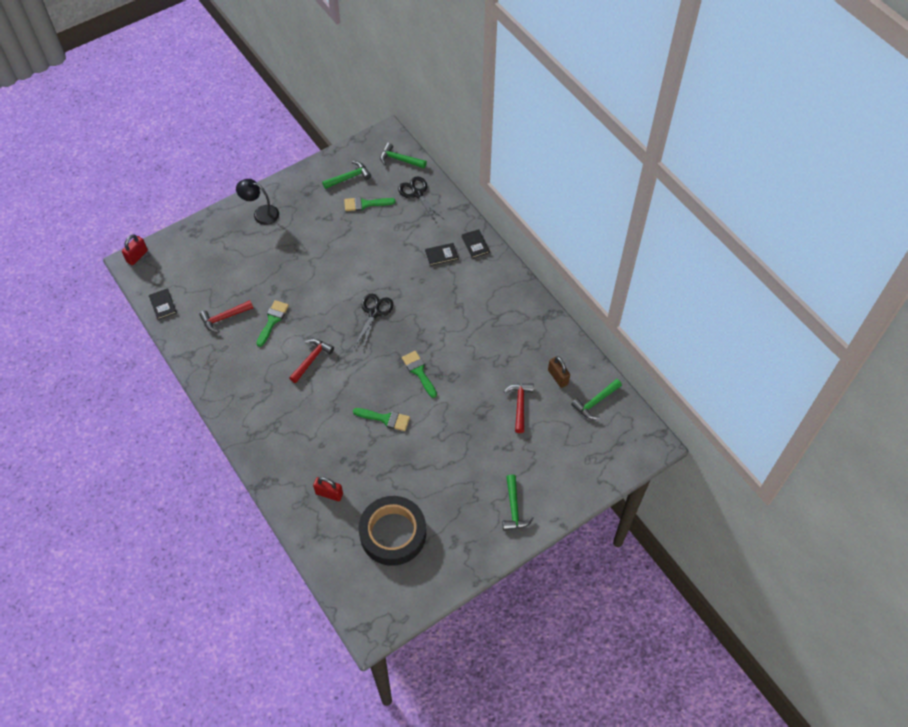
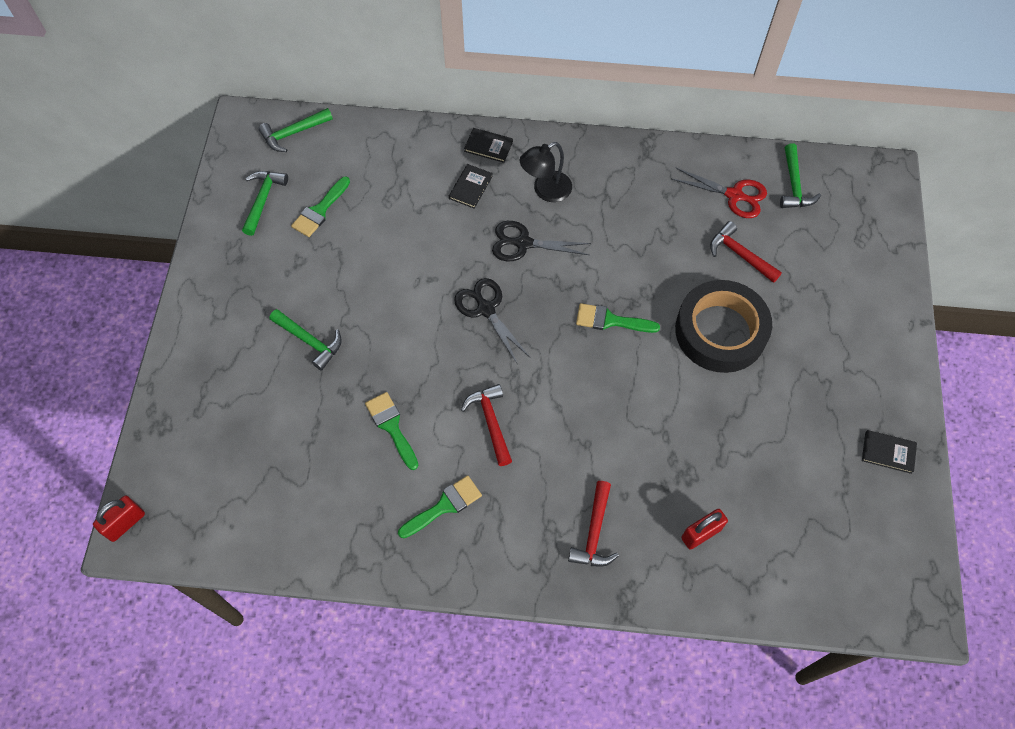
camera: 50 degrees left, 5 degrees up
(137, 256) = (125, 523): red padlock -> red padlock turned 60 degrees clockwise
(163, 305) = (238, 543): black book -> black book (888, 452)
(224, 318) = (333, 480): red hammer -> red hammer (594, 533)
(261, 213) = (214, 329): black lamp -> black lamp (545, 191)
(385, 419) = (645, 400): green brush -> green brush (444, 506)
(393, 533) = (810, 500): black tape -> black tape (720, 331)
(417, 194) = (361, 150): black scissors -> black scissors (523, 243)
(514, 508) = (869, 353): green hammer -> green hammer (310, 341)
(558, 377) = (734, 195): brown padlock -> red scissors

